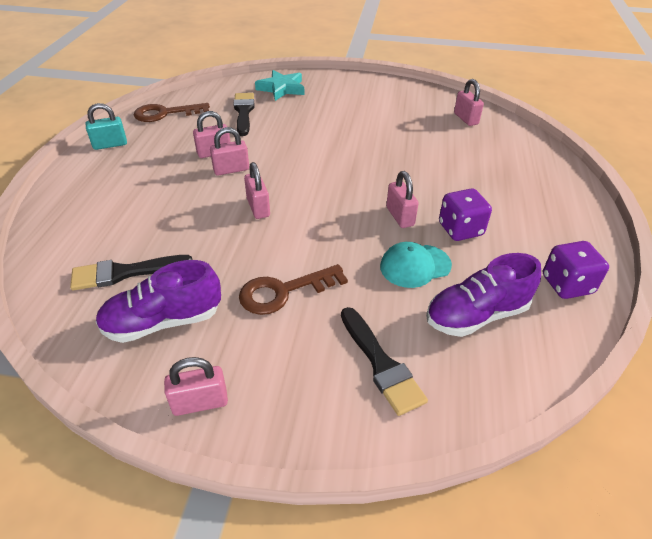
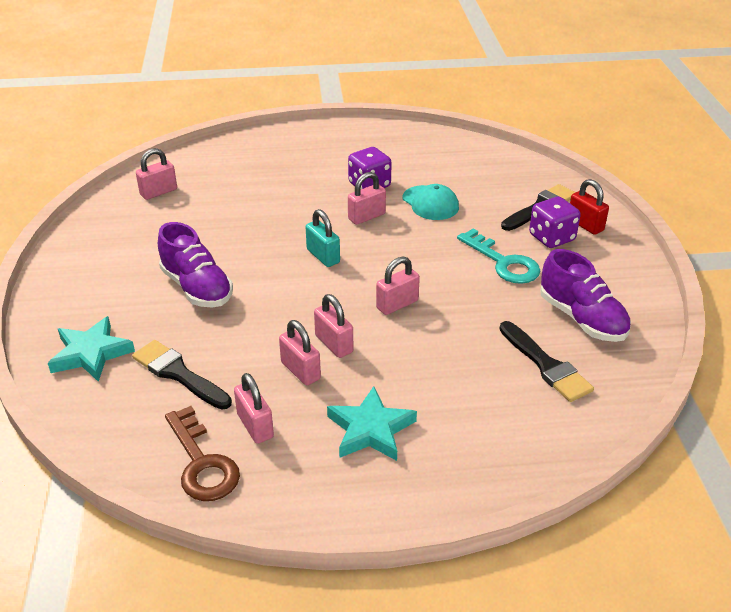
camera: 105 degrees left, 5 degrees down
(110, 145) = (318, 491): turquoise padlock -> turquoise padlock (323, 256)
(138, 170) = (370, 429): none -> turquoise star
(200, 402) = (633, 276): pink padlock -> pink padlock (255, 426)
(243, 112) = (178, 374): black brush -> black brush turned 60 degrees clockwise
(284, 291) = (503, 262): brown key -> turquoise key
(326, 398) = (585, 225): none -> red padlock
(476, 315) = (467, 174): purple shoe -> purple shoe (197, 288)
(567, 285) = (411, 141): purple dice -> purple dice (551, 238)

